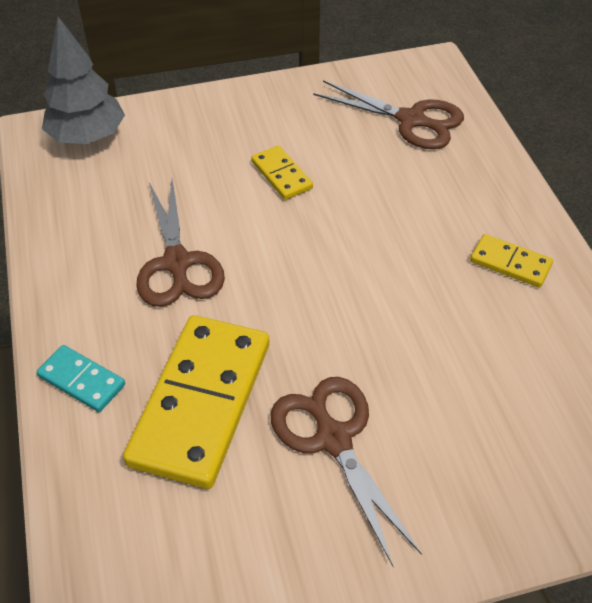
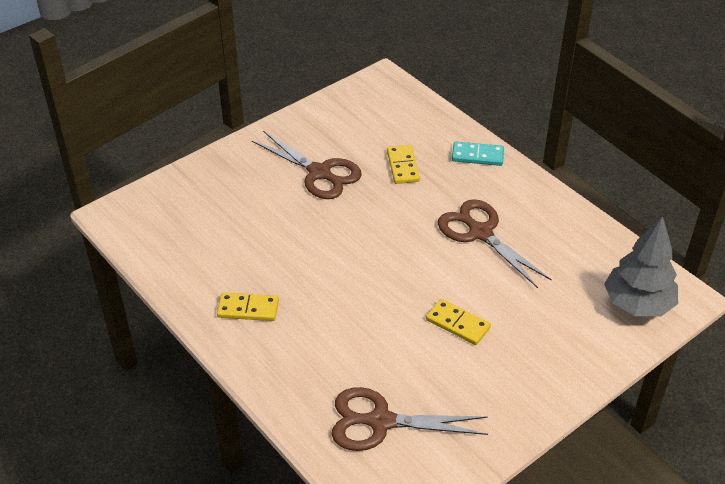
camera: 155 degrees right, 5 degrees down
(201, 403) = (402, 166): yellow domino -> yellow domino, size x0.47

